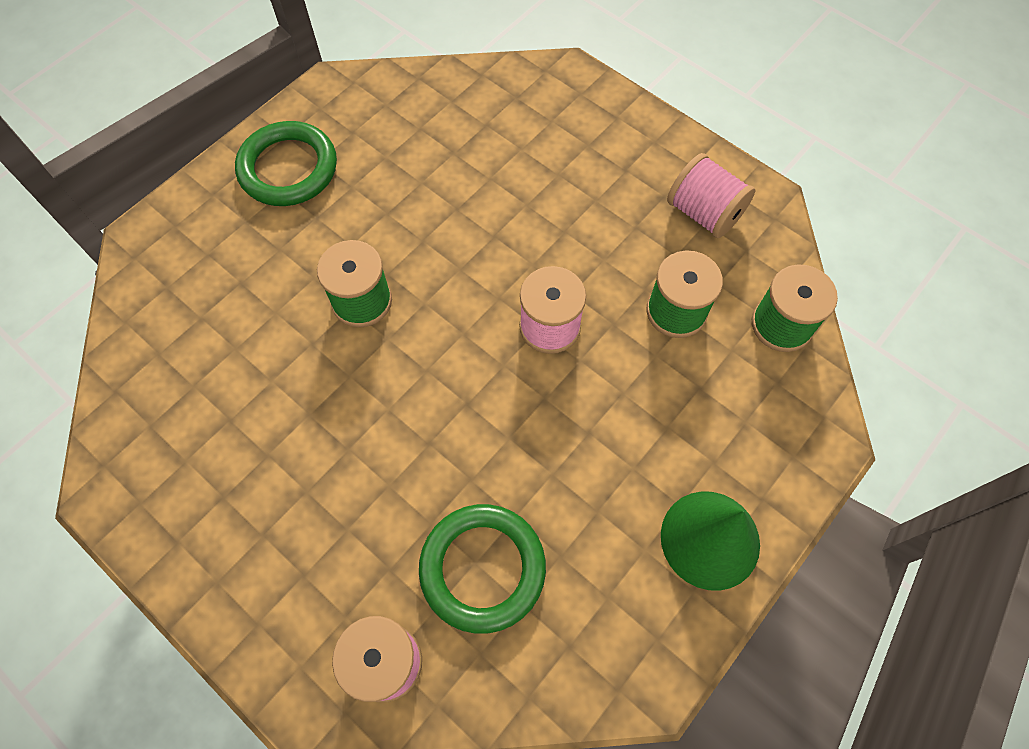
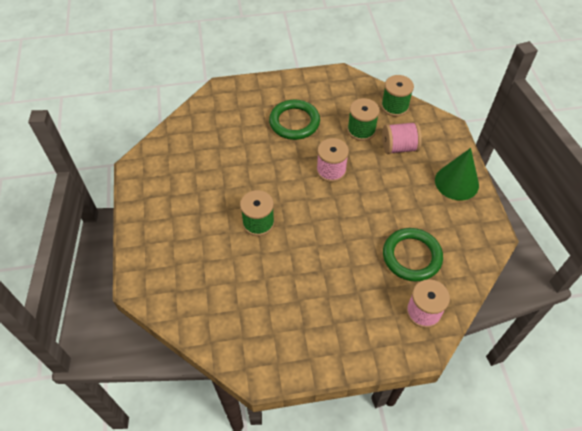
camera: 50 degrees left, 10 degrees down
(288, 168) = (162, 208): green ring -> green ring (294, 122)
(703, 213) = (328, 94): pink spool -> pink spool (399, 147)

